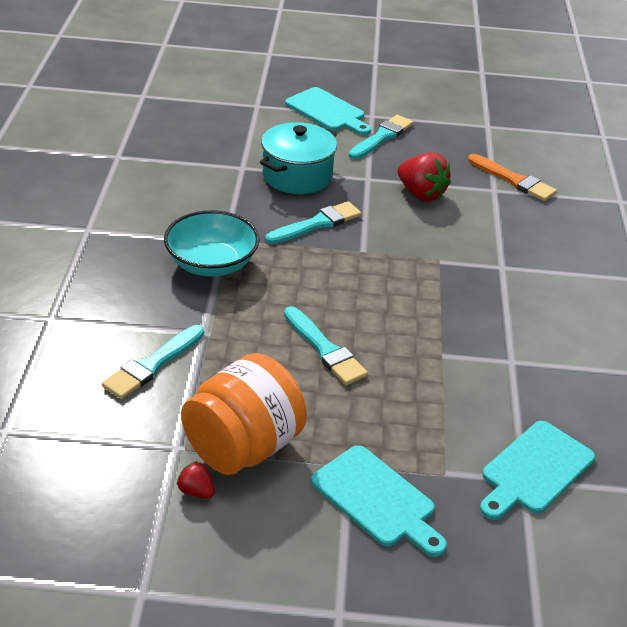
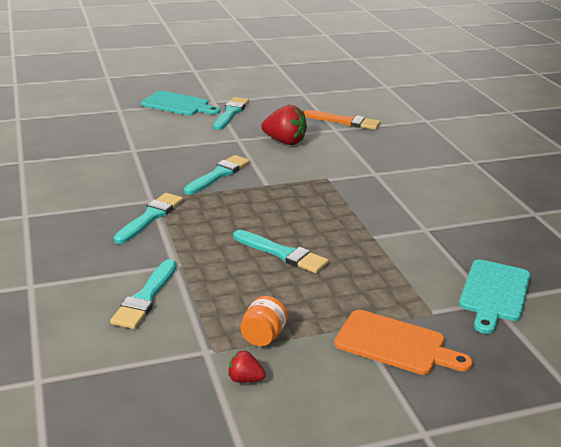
camera: 20 degrees left, 10 degrees down
(212, 264) = (150, 217): turquoise bowl -> turquoise brush
(243, 447) = (263, 336): orange jar -> orange jar, size x0.46
(297, 176) = (182, 148): turquoise pot -> none
(377, 499) = (395, 344): turquoise cutting board -> orange cutting board

